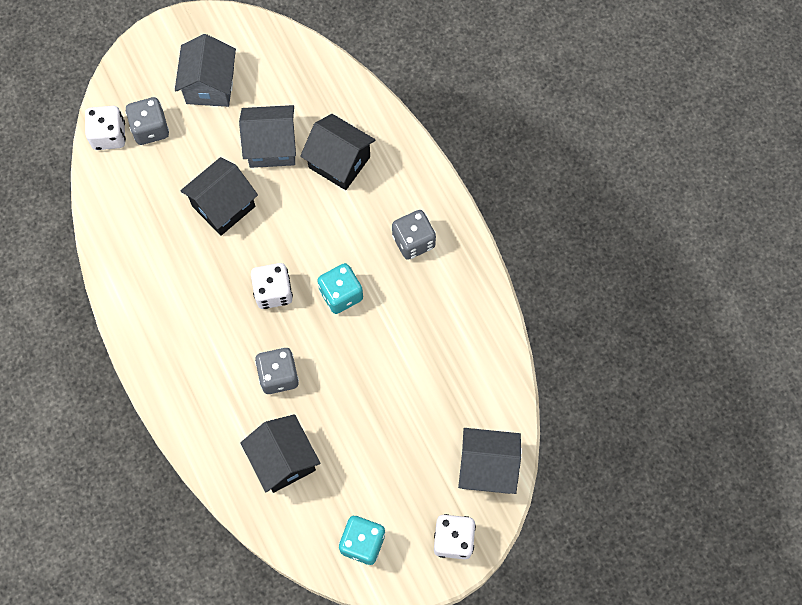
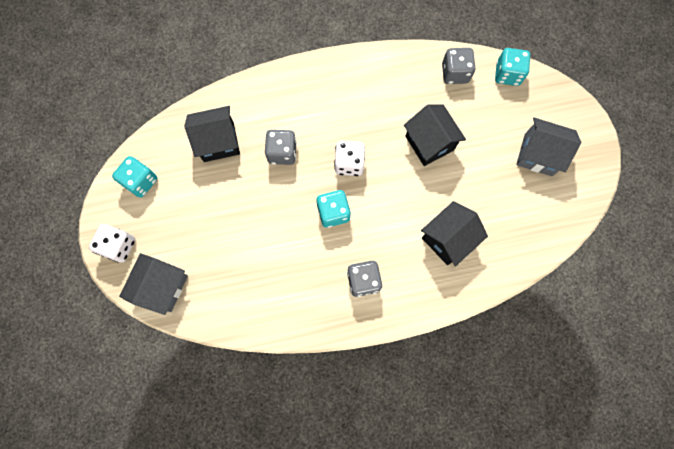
camera: 105 degrees right, 5 degrees up
(109, 135) = (507, 74): white dice -> turquoise dice
(150, 129) = (507, 104): grey dice -> grey dice (455, 73)
(272, 146) = (473, 190): grey house -> none

